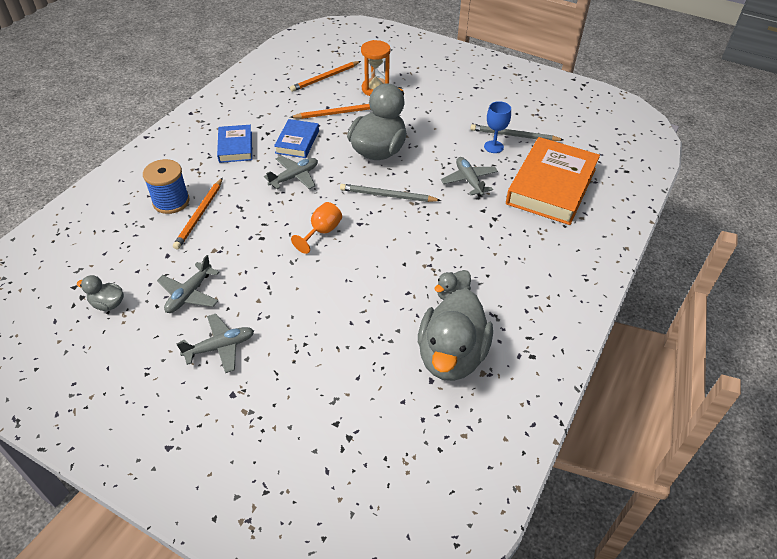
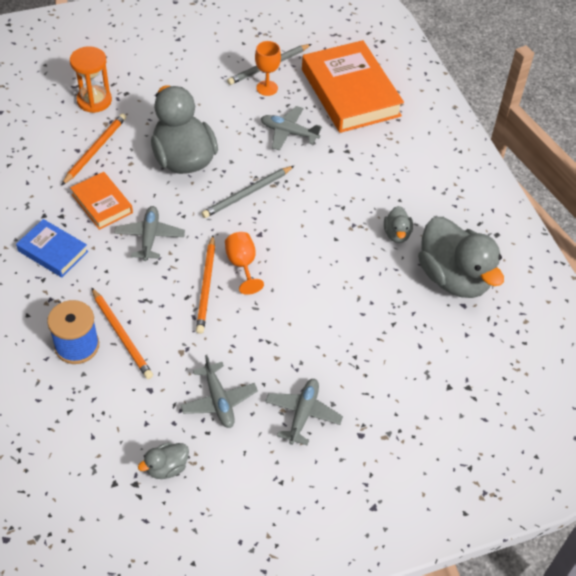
camera: 50 degrees left, 5 degrees up
(297, 142) = (102, 203): blue book -> orange book
(325, 78) = (30, 121): orange pencil -> orange pencil (206, 286)
(493, 147) = (267, 88): blue goblet -> orange goblet

